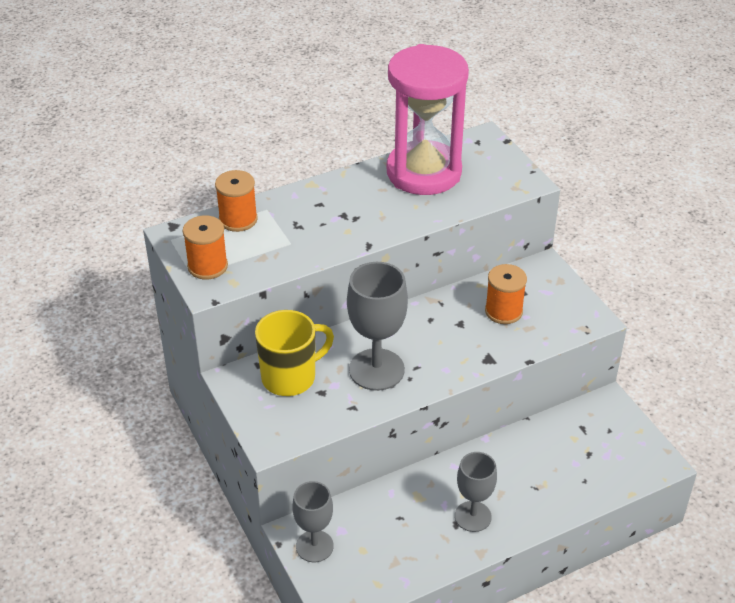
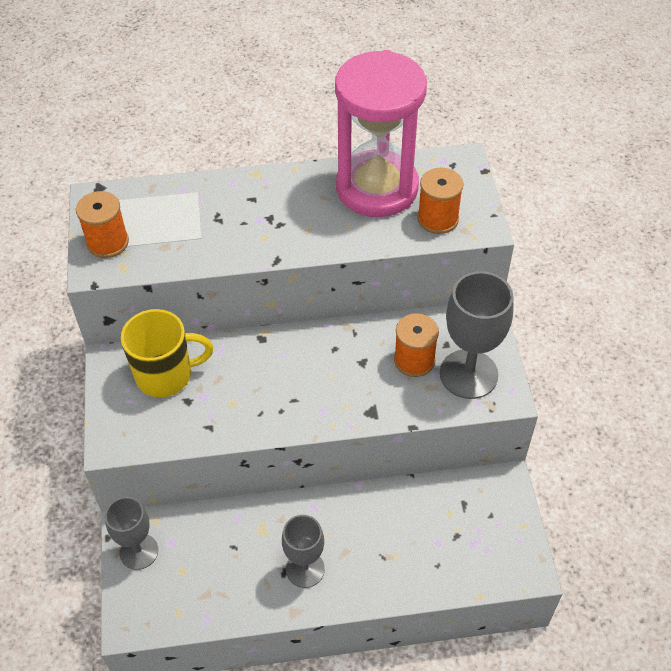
camera: 20 degrees right, 10 degrees up
(238, 219) = (164, 196): orange spool -> orange spool (438, 219)
(376, 369) = (253, 391): grey goblet -> grey goblet (468, 374)

